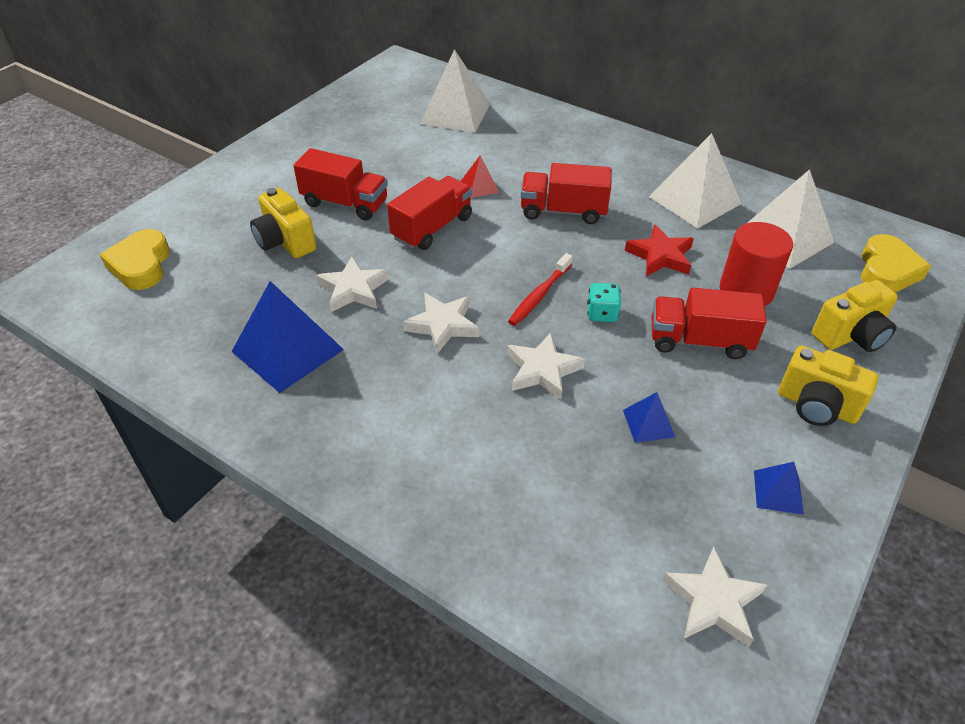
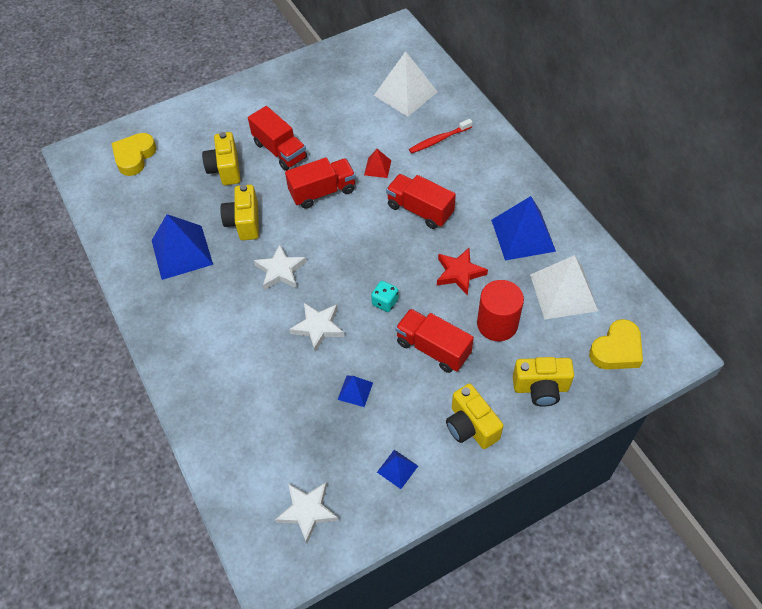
camera: 30 degrees right, 10 degrees up
(353, 289) = (244, 222): white star -> yellow camera
(539, 295) = (355, 272): red toothbrush -> red toothbrush (439, 140)
(694, 200) = (523, 235): white pyramid -> blue pyramid

